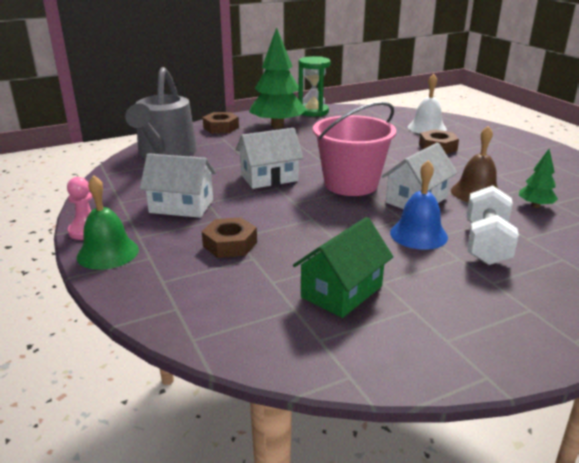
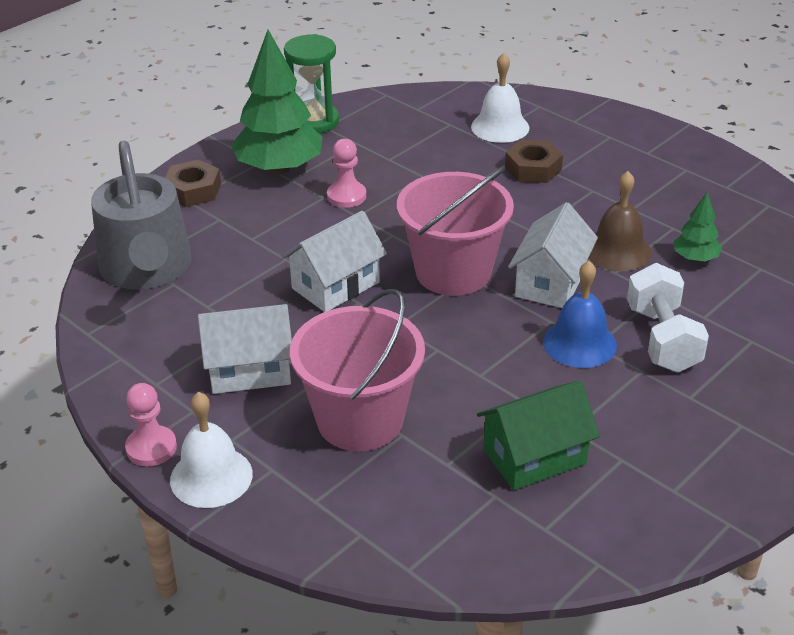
camera: 20 degrees left, 10 degrees up
(108, 253) = (211, 477): green bell -> white bell
(230, 244) = (360, 420): brown nut -> pink bucket
(308, 142) = (346, 196): none -> pink pawn
(341, 292) = (534, 457): green house -> green house turned 45 degrees clockwise

